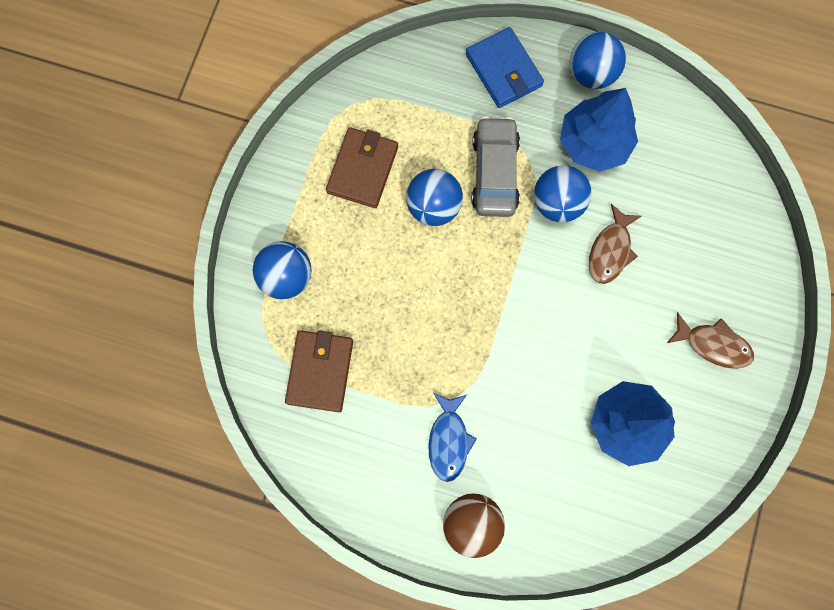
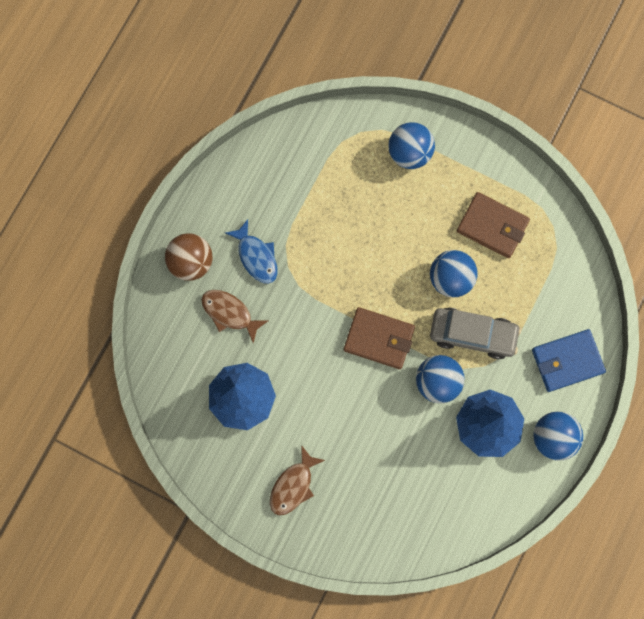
camera: 100 degrees right, 0 degrees up
(320, 371) = (328, 167): brown wallet -> brown wallet (379, 339)
(449, 440) = (256, 256): blue fish -> blue fish turned 135 degrees counterclockwise
(610, 250) = (388, 418): brown fish -> brown fish (229, 313)

